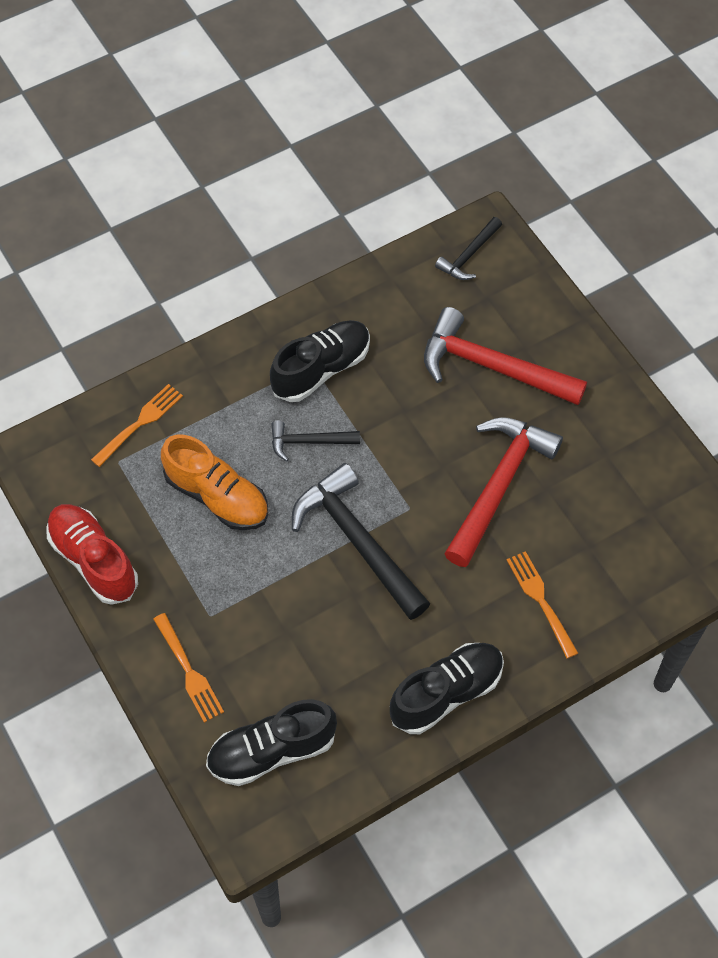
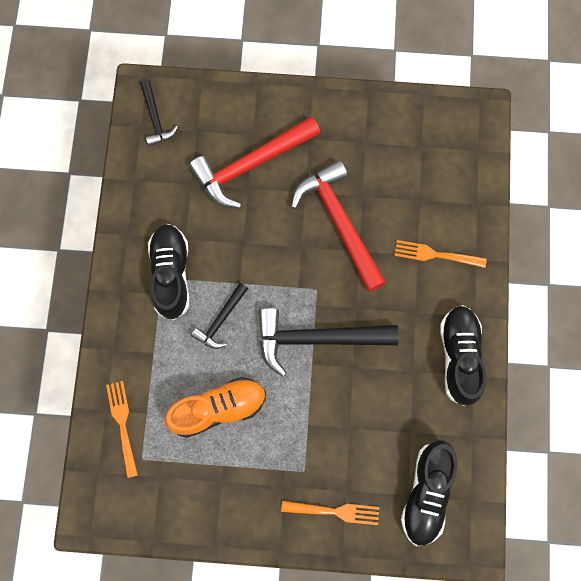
camera: 55 degrees left, 15 degrees up
(93, 560) = (207, 524): red shoe -> none

